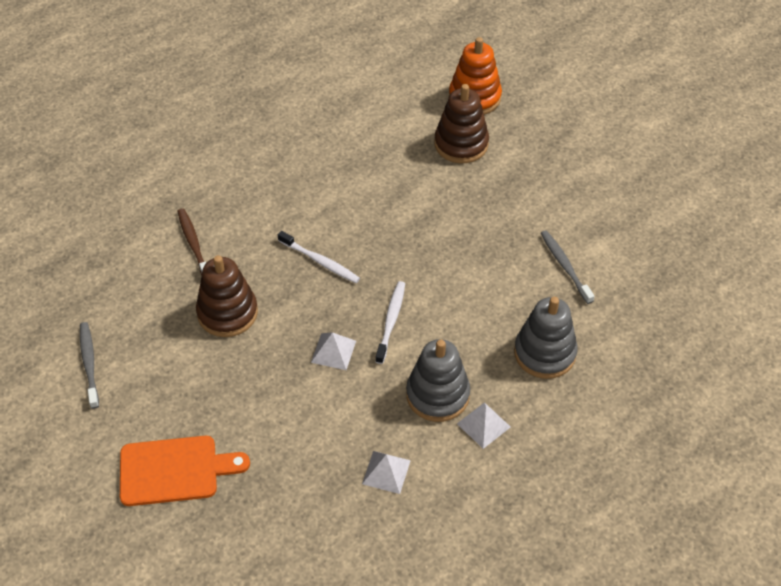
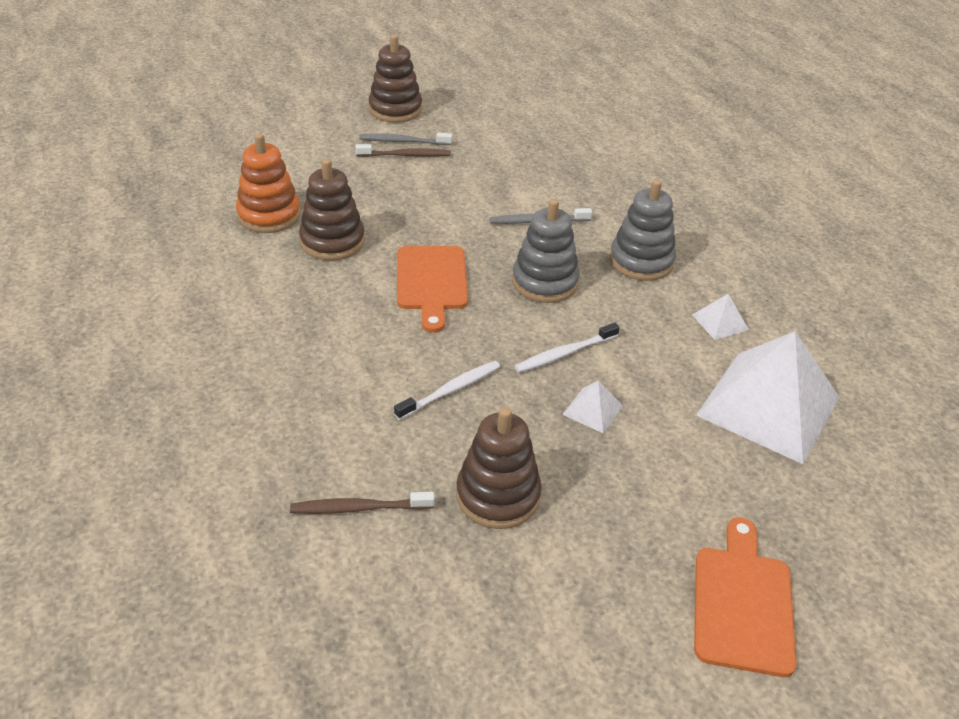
camera: 75 degrees left, 10 degrees down
(89, 363) = (534, 678): grey toothbrush -> grey toothbrush (403, 141)
(386, 472) = (768, 405): white pyramid -> white pyramid, size x2.45
(391, 321) = (564, 353): white toothbrush -> white toothbrush turned 60 degrees counterclockwise
(437, 395) = (675, 344): grey stacking toy -> grey stacking toy (545, 282)
(440, 217) = (431, 282): none -> orange cutting board
(614, 151) = (406, 155): none -> brown toothbrush
(687, 122) = (395, 109): none -> brown stacking toy

